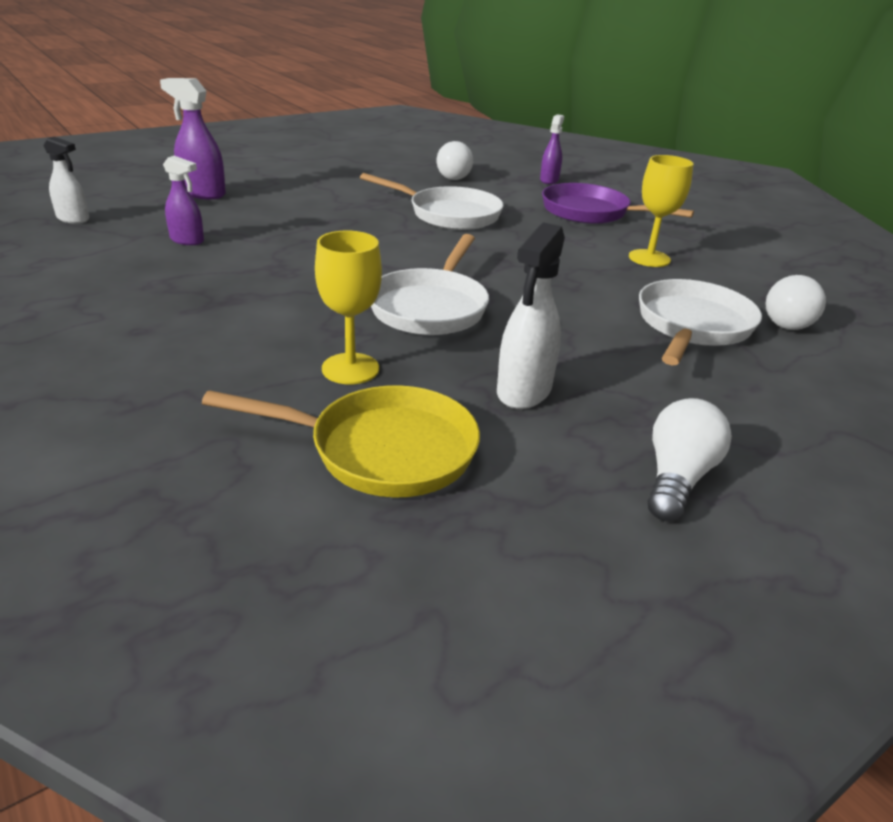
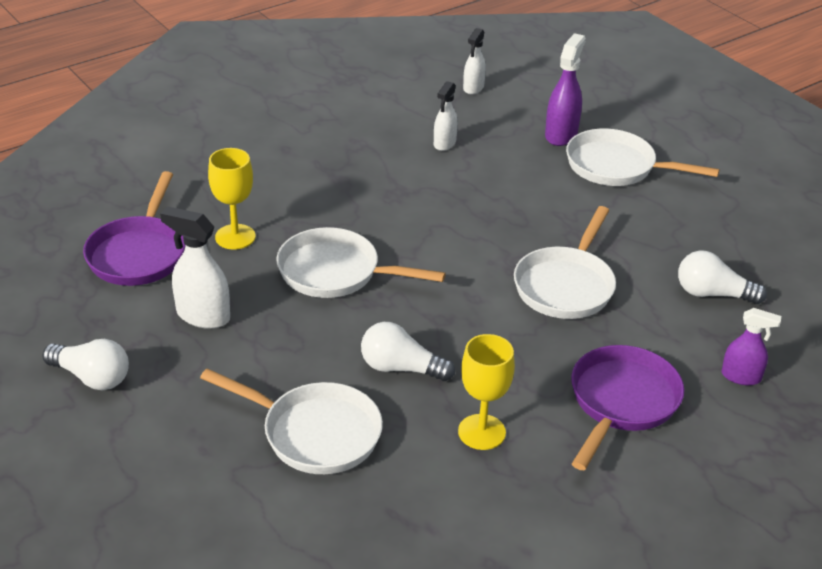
camera: 90 degrees right, 5 degrees up
(187, 240) = (444, 143): purple spray bottle -> white spray bottle
(271, 181) = (617, 167): none -> white pan
(382, 450) = (139, 253): yellow pan -> purple pan
(785, 319) = (338, 513): white light bulb -> white light bulb (401, 368)

